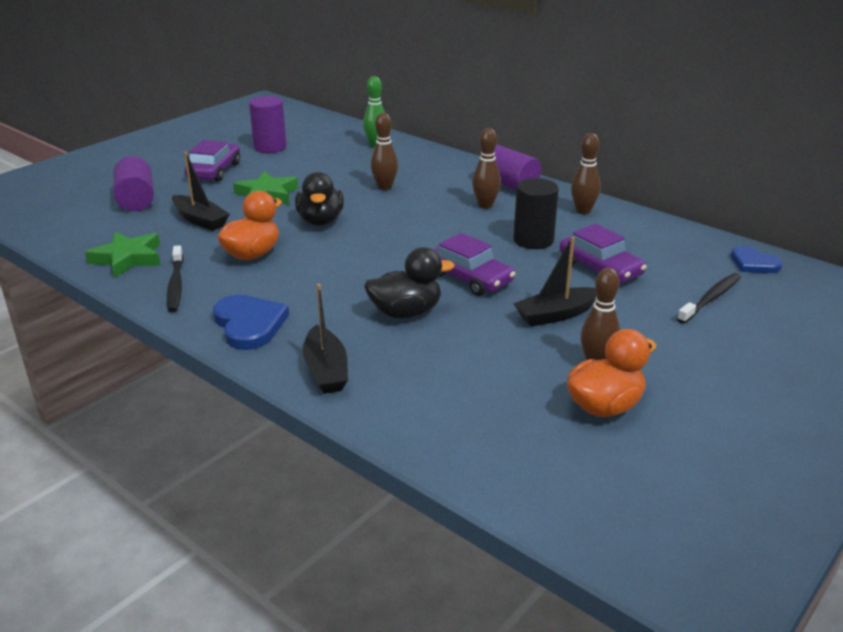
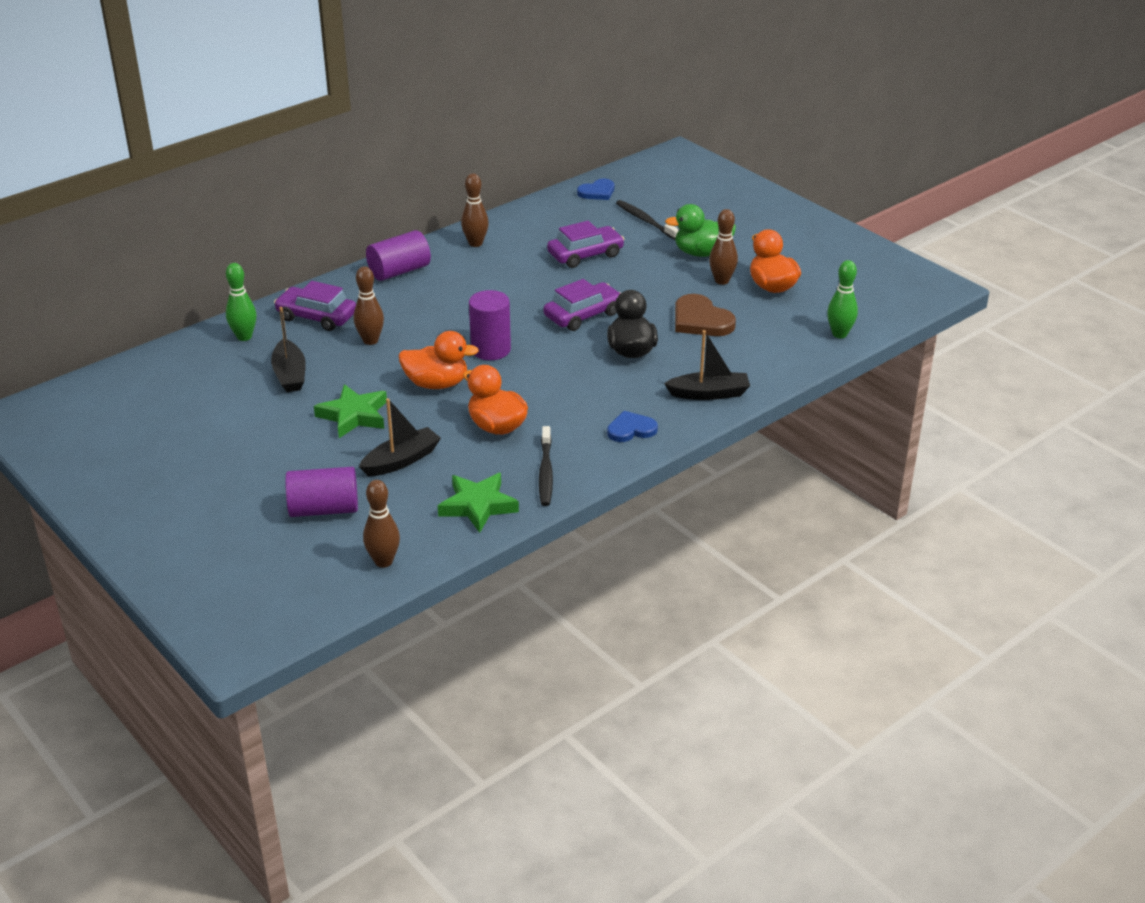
camera: 80 degrees left, 5 degrees up
(175, 285) = (545, 472): black toothbrush -> black toothbrush turned 90 degrees clockwise
(214, 171) = (262, 453): purple car -> purple car (316, 317)
(249, 324) = (631, 429): blue heart -> blue heart, size x0.65
(270, 147) = (206, 411): purple cylinder -> purple cylinder (491, 350)
(320, 221) = (437, 384): black duck -> orange duck
(485, 205) = (441, 289): brown bowling pin -> brown bowling pin (383, 561)
(490, 354) = (701, 320): none -> brown heart
(502, 476) = (839, 334): none -> green bowling pin
(533, 240) = (524, 276): black cylinder -> none
(556, 315) = (652, 285): black boat -> black boat (290, 375)
(658, 344) = (702, 253): none -> green duck

